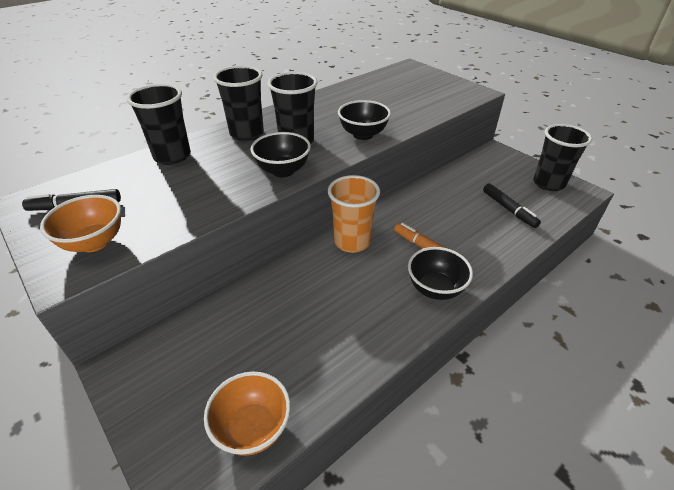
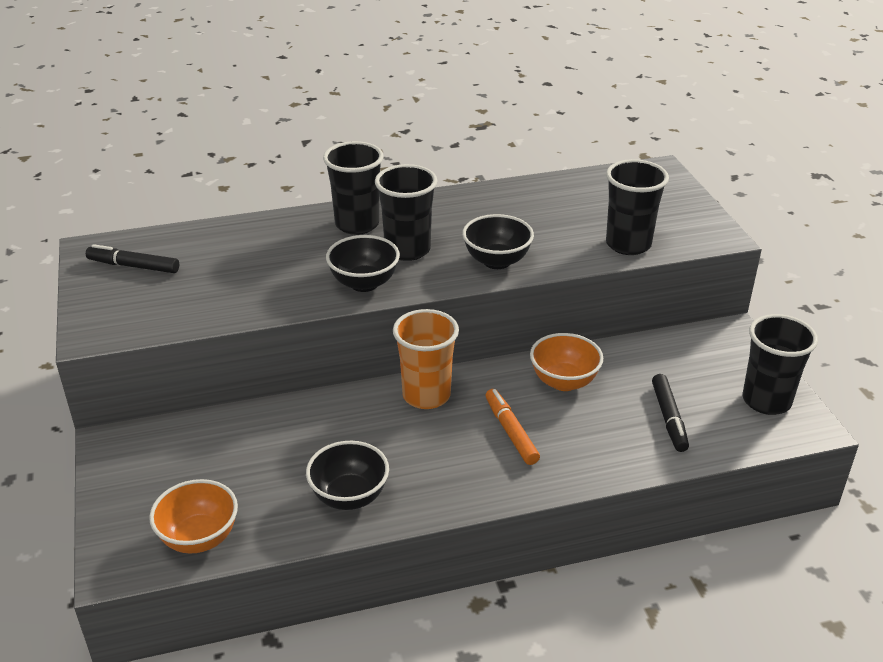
camera: 25 degrees right, 5 degrees down
(94, 242) = (132, 310): orange bowl -> orange bowl (564, 381)
(172, 156) = (257, 233): black cup -> black cup (628, 244)
(435, 289) = (482, 479): black bowl -> black bowl (349, 496)

